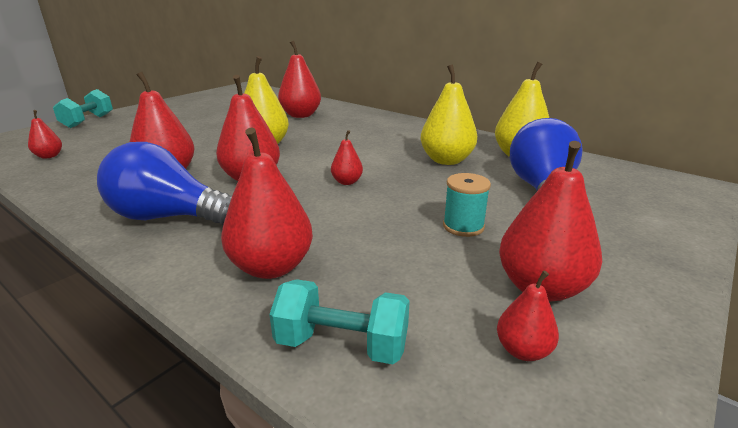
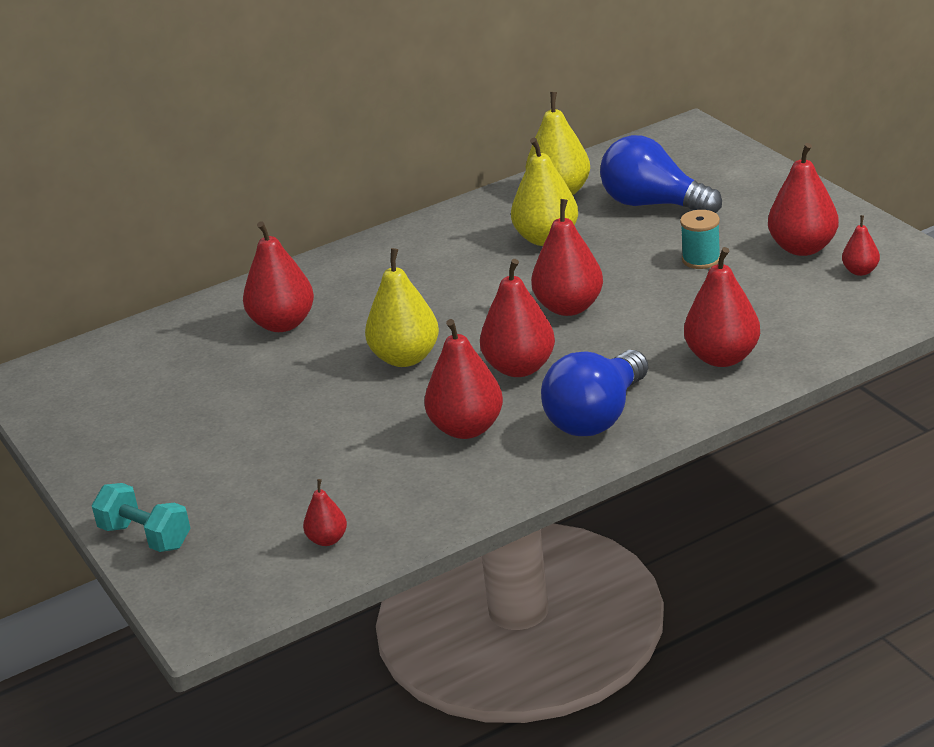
camera: 65 degrees left, 5 degrees up
(342, 345) = (830, 333): turquoise dumbbell -> none
(347, 182) = (569, 307): red pear -> red pear, size x1.92

